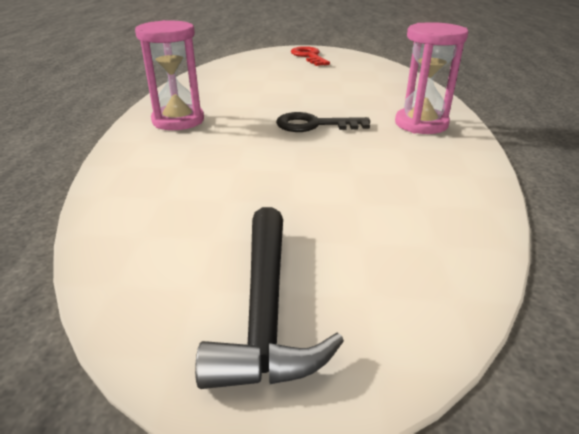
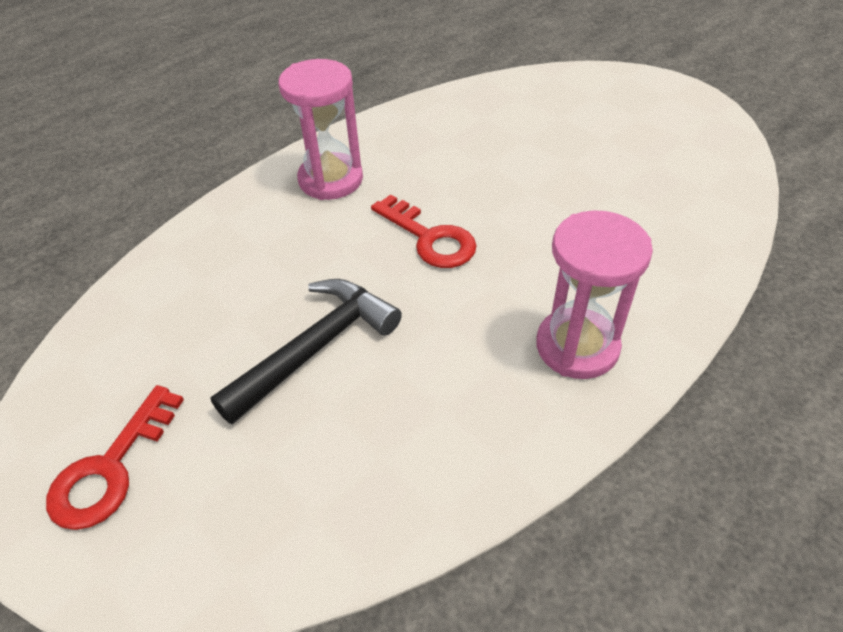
camera: 135 degrees left, 15 degrees up
(265, 310) = (655, 113): black hammer -> black hammer (315, 348)
(314, 125) = (430, 238): black key -> red key

